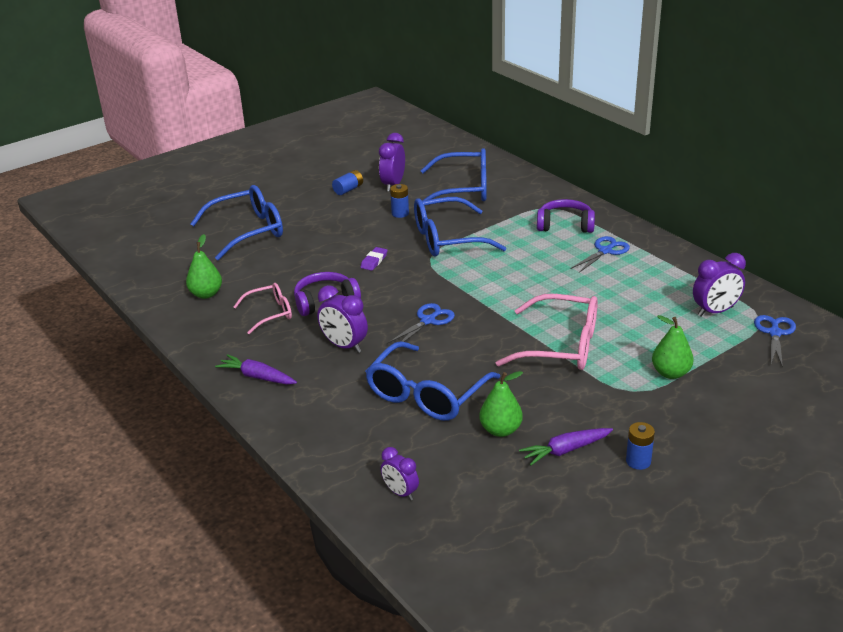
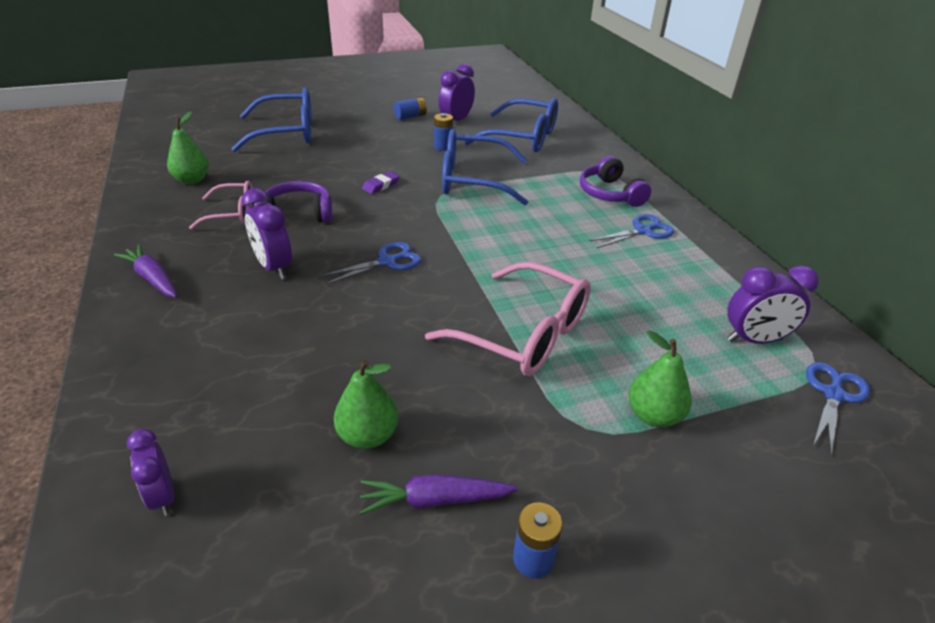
camera: 15 degrees right, 5 degrees up
(426, 394) = (314, 354): blue glasses -> none
(565, 225) = (610, 193): purple headphones -> purple headphones turned 135 degrees counterclockwise

